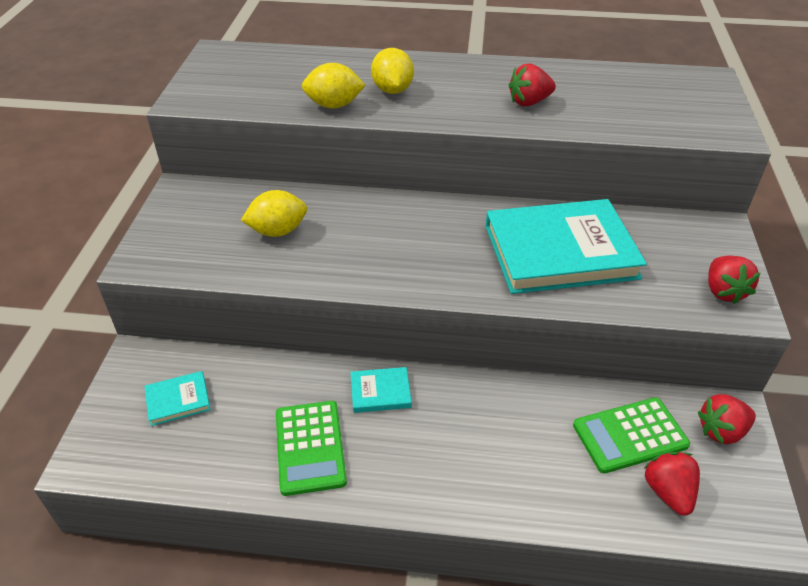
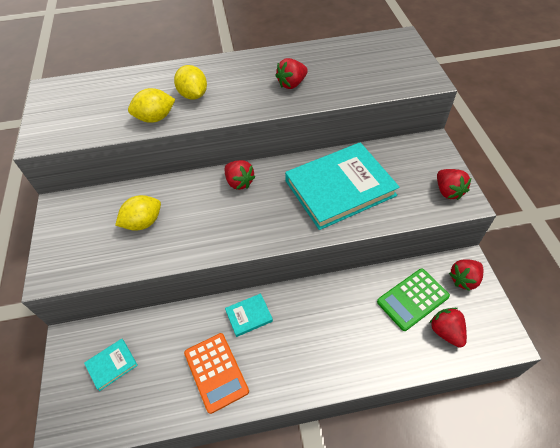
camera: 15 degrees left, 10 degrees up
(310, 447) = (216, 372): green calculator -> orange calculator
(421, 214) = (239, 182): none -> red strawberry

